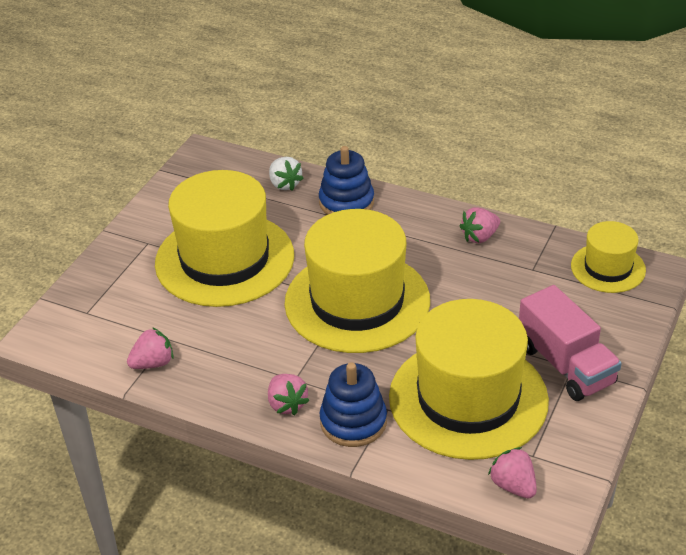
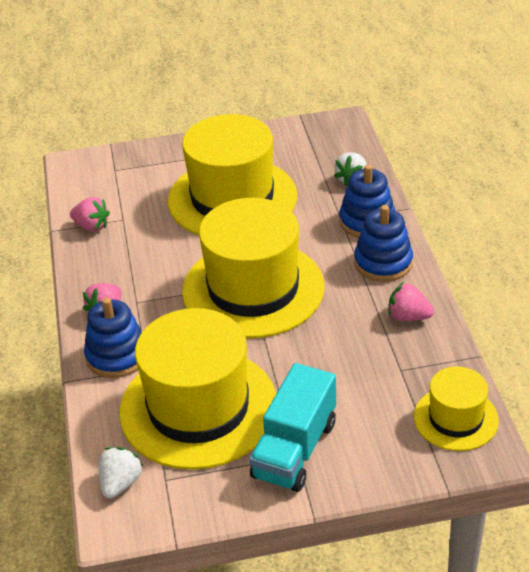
camera: 55 degrees right, 0 degrees up
(405, 218) = (383, 263): none -> blue stacking toy
(513, 485) = (120, 483): pink strawberry -> white strawberry
(565, 365) = (294, 449): pink truck -> turquoise truck

